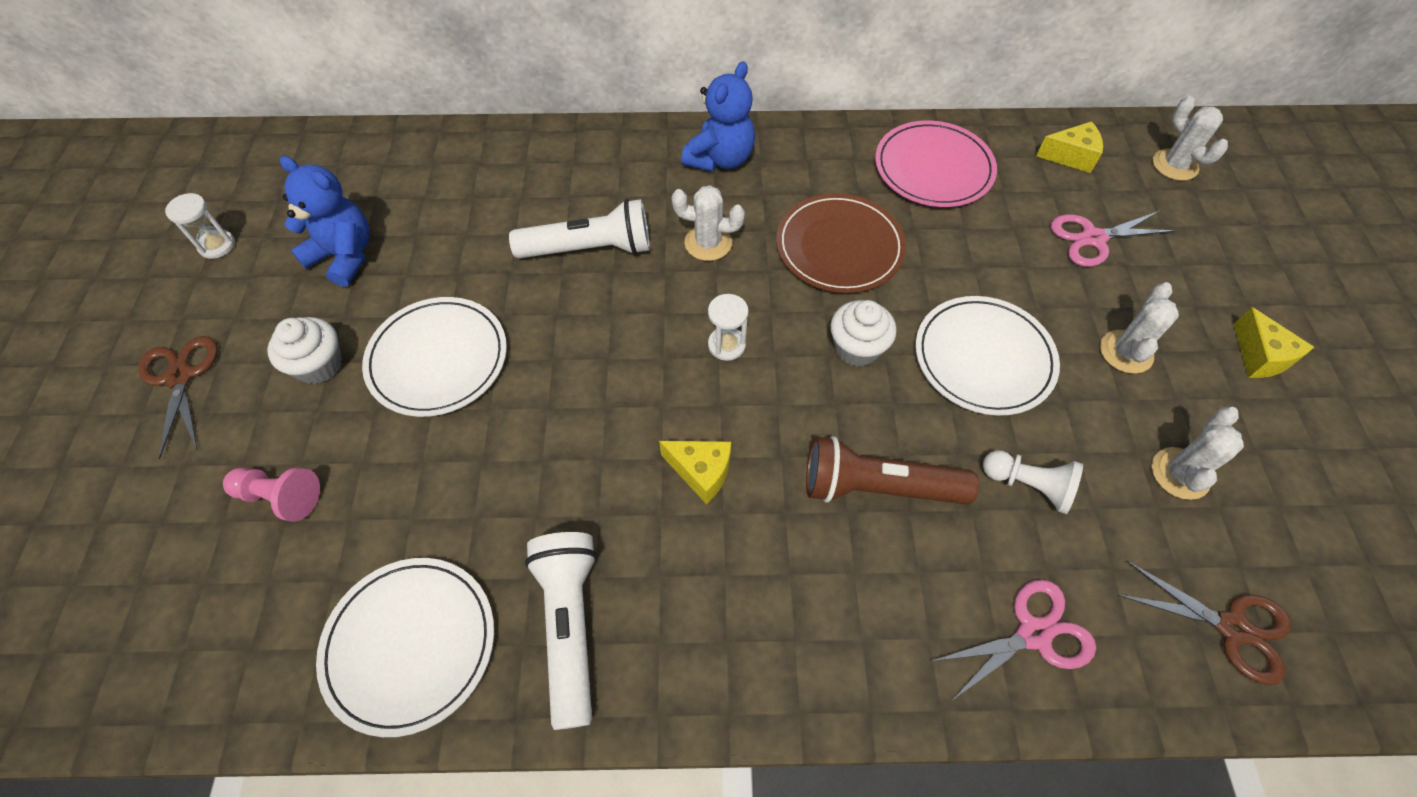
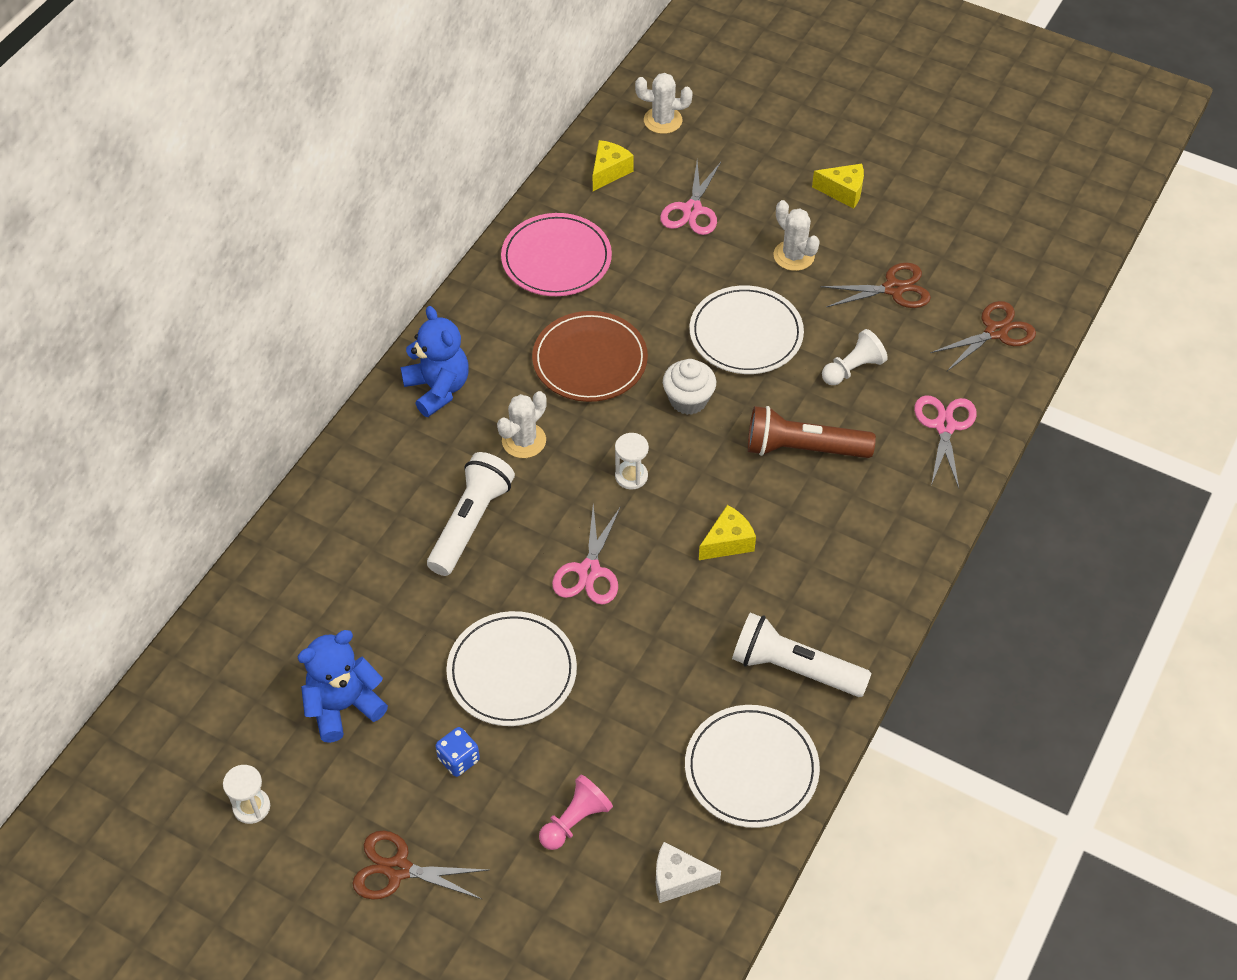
camera: 60 degrees left, 5 degrees down
(235, 636) = (678, 879): none -> white cheese
(319, 365) = (458, 759): white cupcake -> blue dice
(589, 365) = (589, 571): none -> pink scissors
(877, 487) = (803, 449): brown flashlight -> brown flashlight turned 60 degrees clockwise
(1180, 473) = (893, 289): white cactus -> brown scissors

